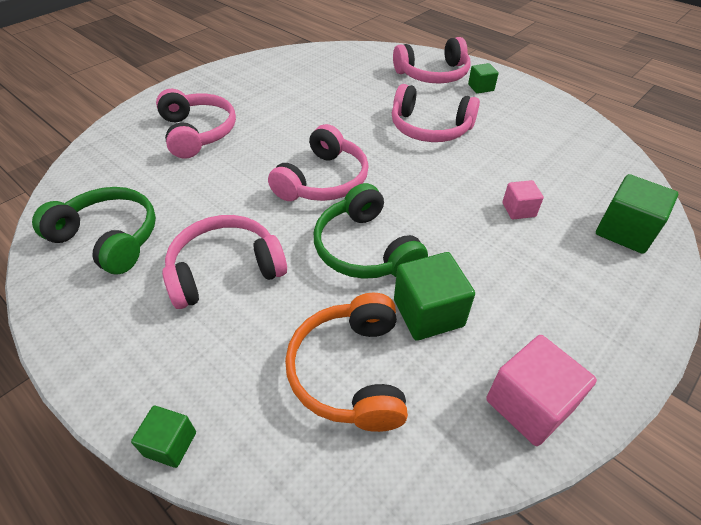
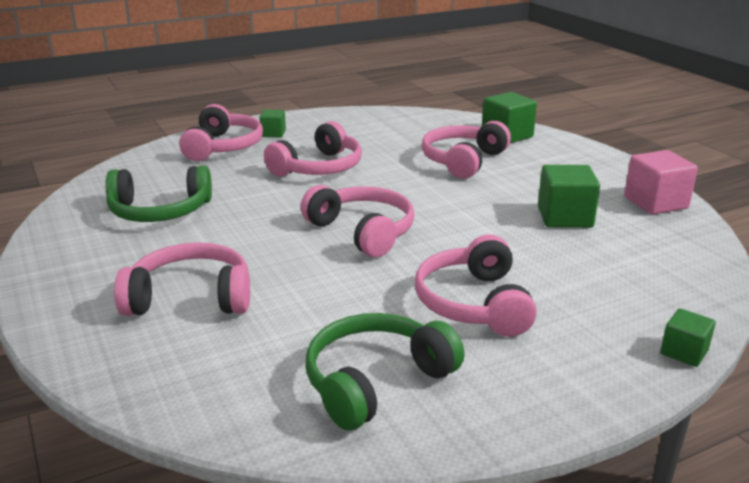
camera: 70 degrees left, 20 degrees down
(350, 371) = (618, 258): orange headphones -> none
(365, 249) = (478, 228): green headphones -> green headphones (160, 211)
(518, 210) = (463, 161): pink cube -> pink headphones

